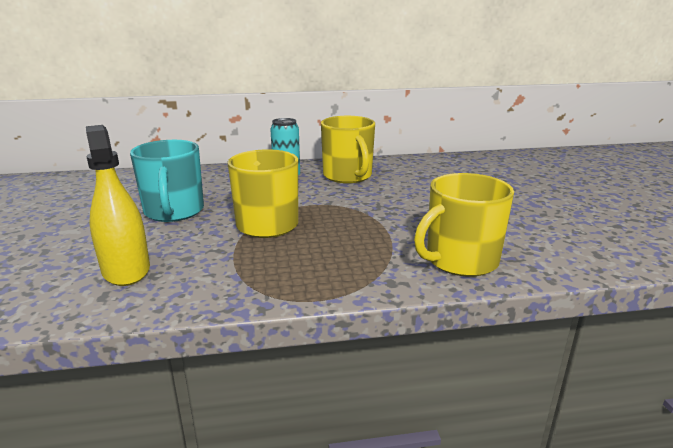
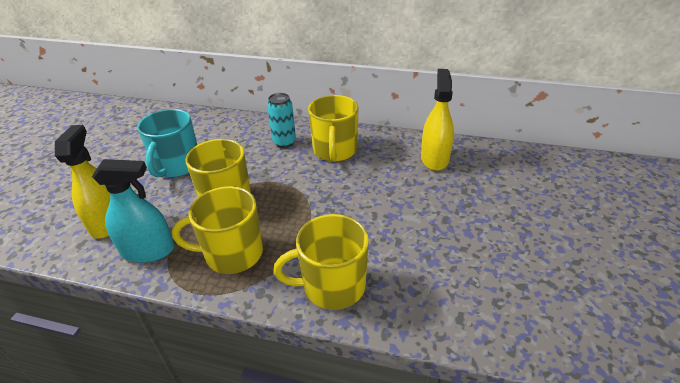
camera: 25 degrees right, 15 degrees up
(212, 281) = (148, 250): none -> turquoise spray bottle
(324, 261) = (232, 254): none -> yellow mug
(448, 168) = (434, 159): none -> yellow spray bottle

